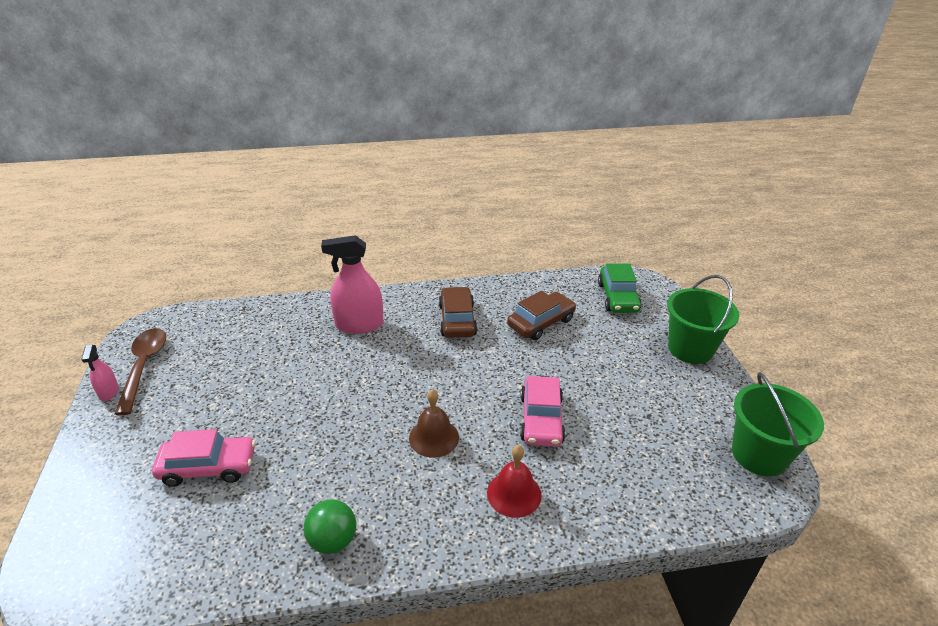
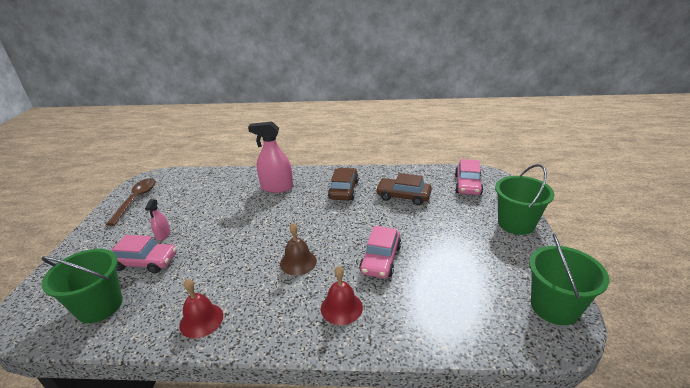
camera: 15 degrees right, 5 degrees down
(109, 392) = (110, 212): pink spray bottle -> pink spray bottle (163, 235)
(170, 544) = (100, 306): none -> green bucket
(333, 540) = (201, 320): green ball -> red bell
(541, 322) = (403, 196): brown car -> brown car turned 135 degrees counterclockwise
(618, 297) = (467, 185): green car -> pink car

